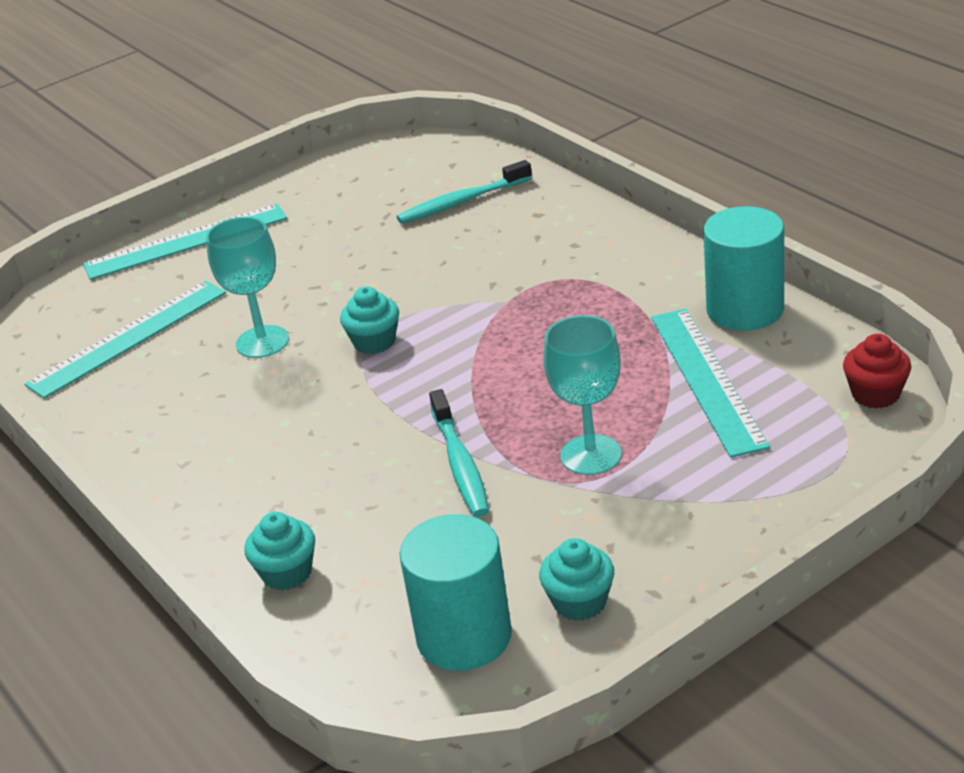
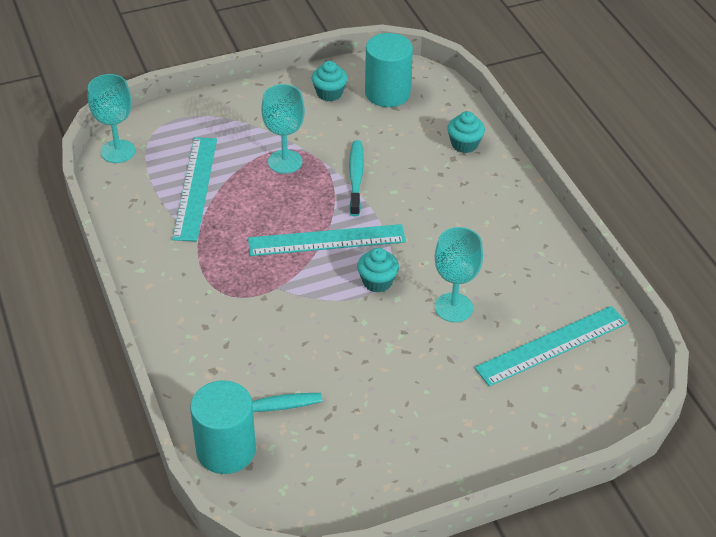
camera: 170 degrees left, 10 degrees up
(186, 242) = (502, 445): turquoise ruler -> turquoise ruler (326, 240)
(745, 309) = (138, 229): turquoise cylinder -> turquoise cylinder (226, 450)
(875, 394) = (118, 151): red cupcake -> turquoise goblet

